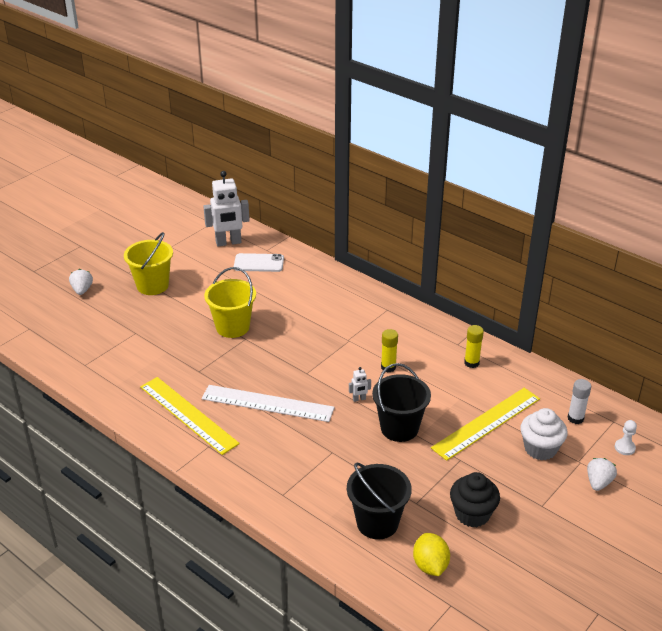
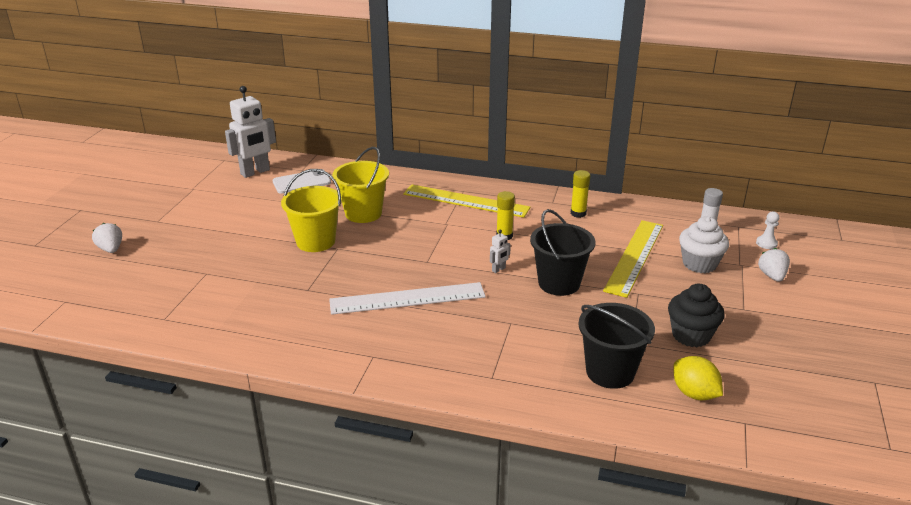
camera: 25 degrees left, 5 degrees down
(152, 285) = (195, 226): yellow bucket -> yellow bucket (363, 213)
(188, 415) = (326, 333): yellow ruler -> yellow ruler (465, 201)

